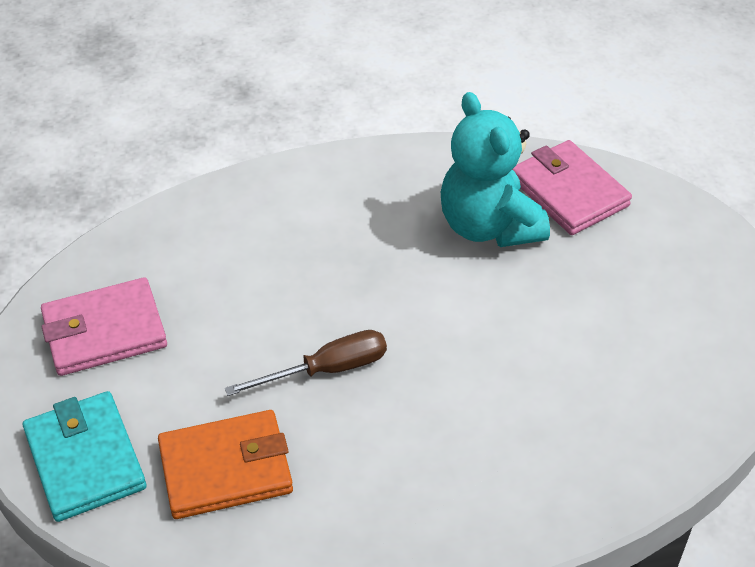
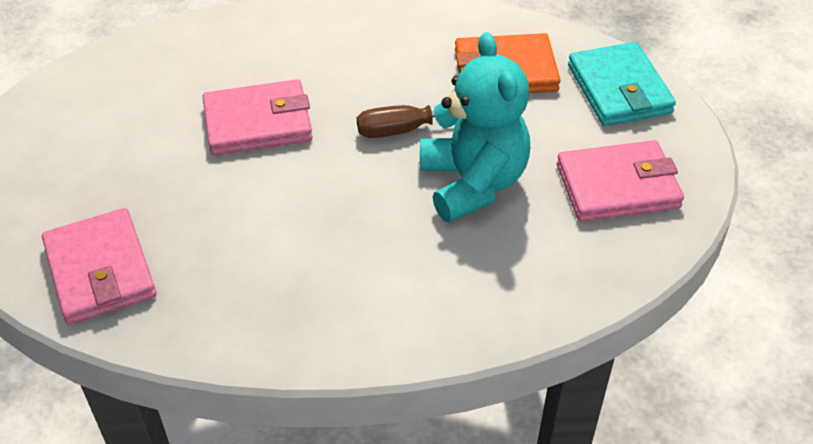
camera: 170 degrees left, 0 degrees up
(488, 226) = (208, 242): turquoise teddy bear -> turquoise teddy bear (472, 183)
(497, 353) = (258, 122): none -> pink wallet

